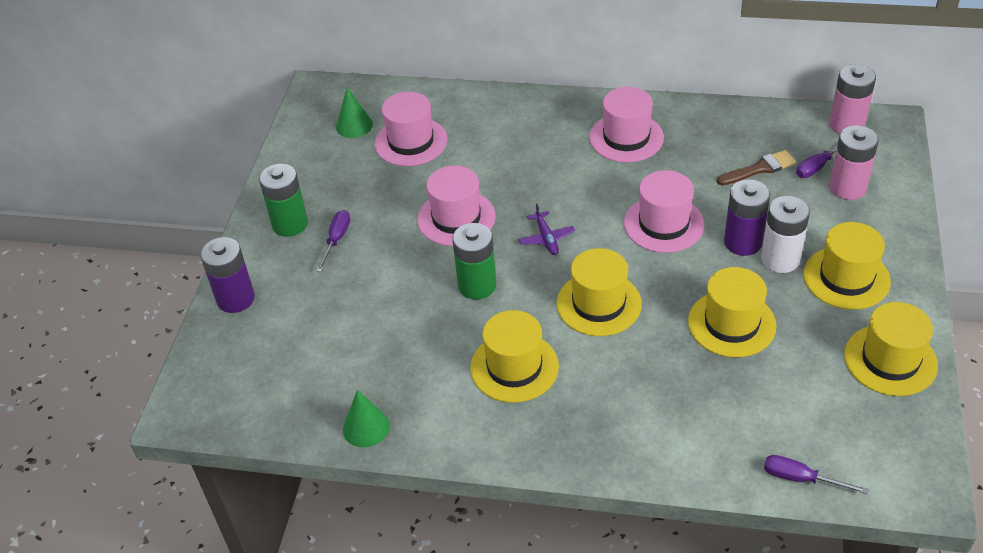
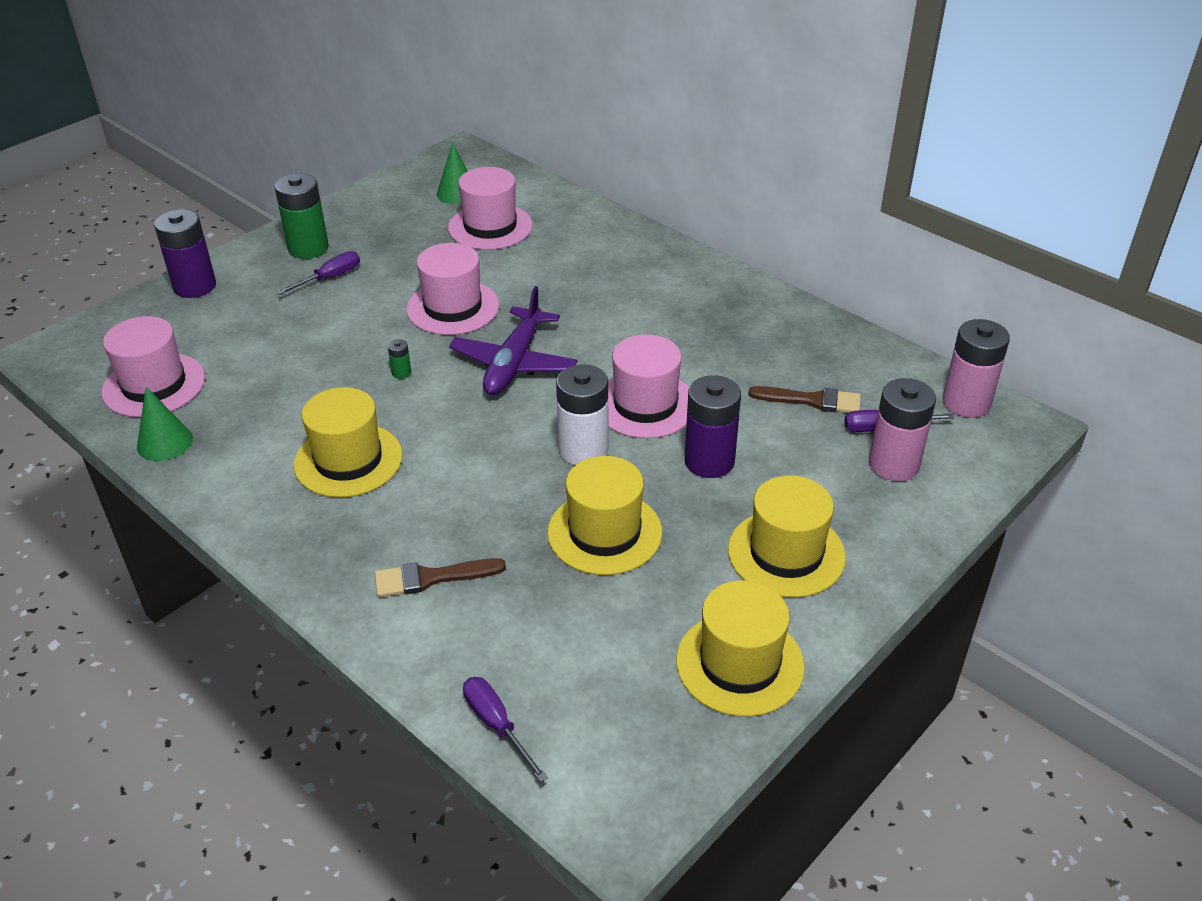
camera: 30 degrees right, 5 degrees down
(477, 285) = (401, 373): green battery -> green battery, size x0.42
(546, 238) = (514, 363): purple plane -> purple plane, size x1.86
(598, 304) = (493, 445): yellow hat -> none
(626, 137) = (700, 310): pink hat -> pink hat (154, 385)
(661, 413) = (432, 578): none -> brown brush
(780, 259) = (731, 497): white battery -> white battery (583, 450)

